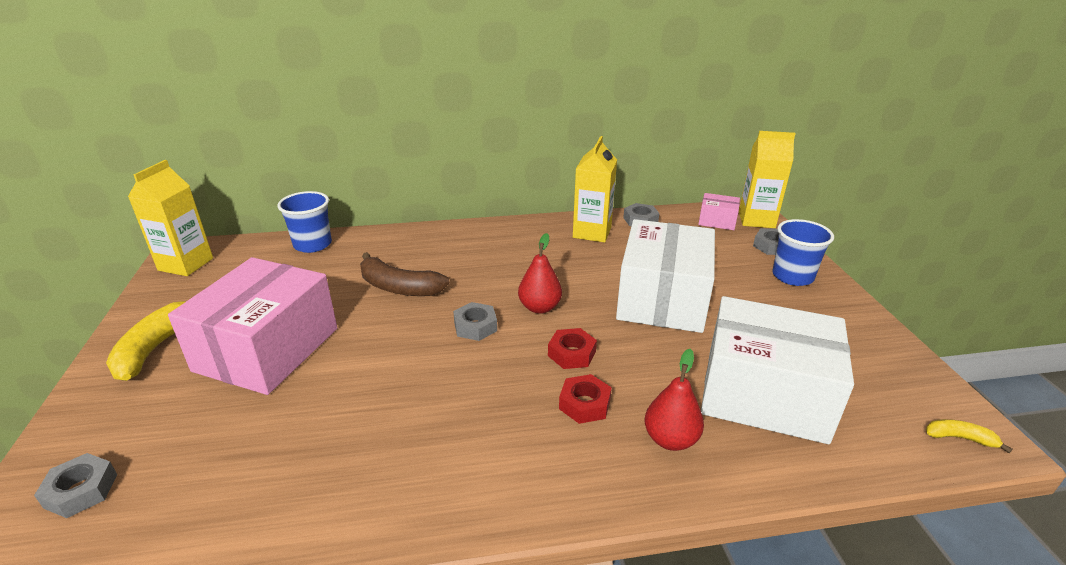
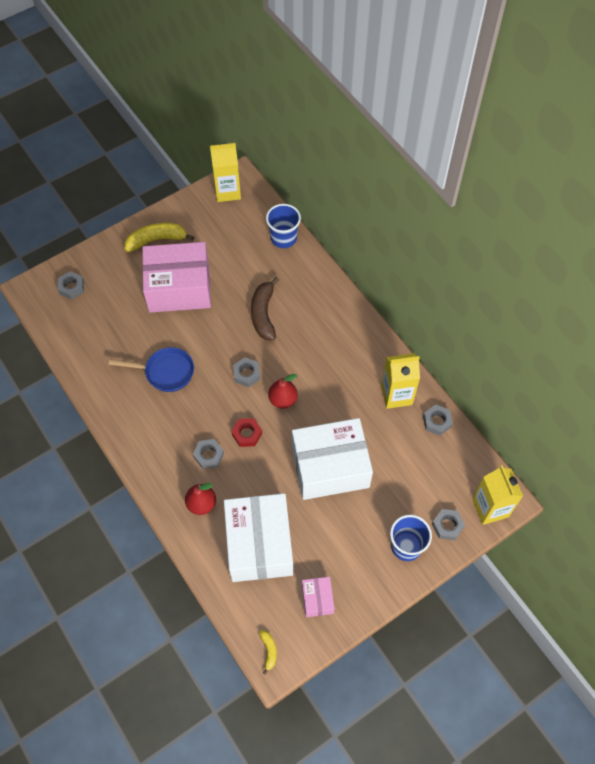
camera: 65 degrees right, 30 degrees up
(396, 409) = (165, 372): none -> blue pan
(584, 404) = (208, 455): red nut -> grey nut
(717, 221) = (469, 478): pink box -> pink box (317, 599)

